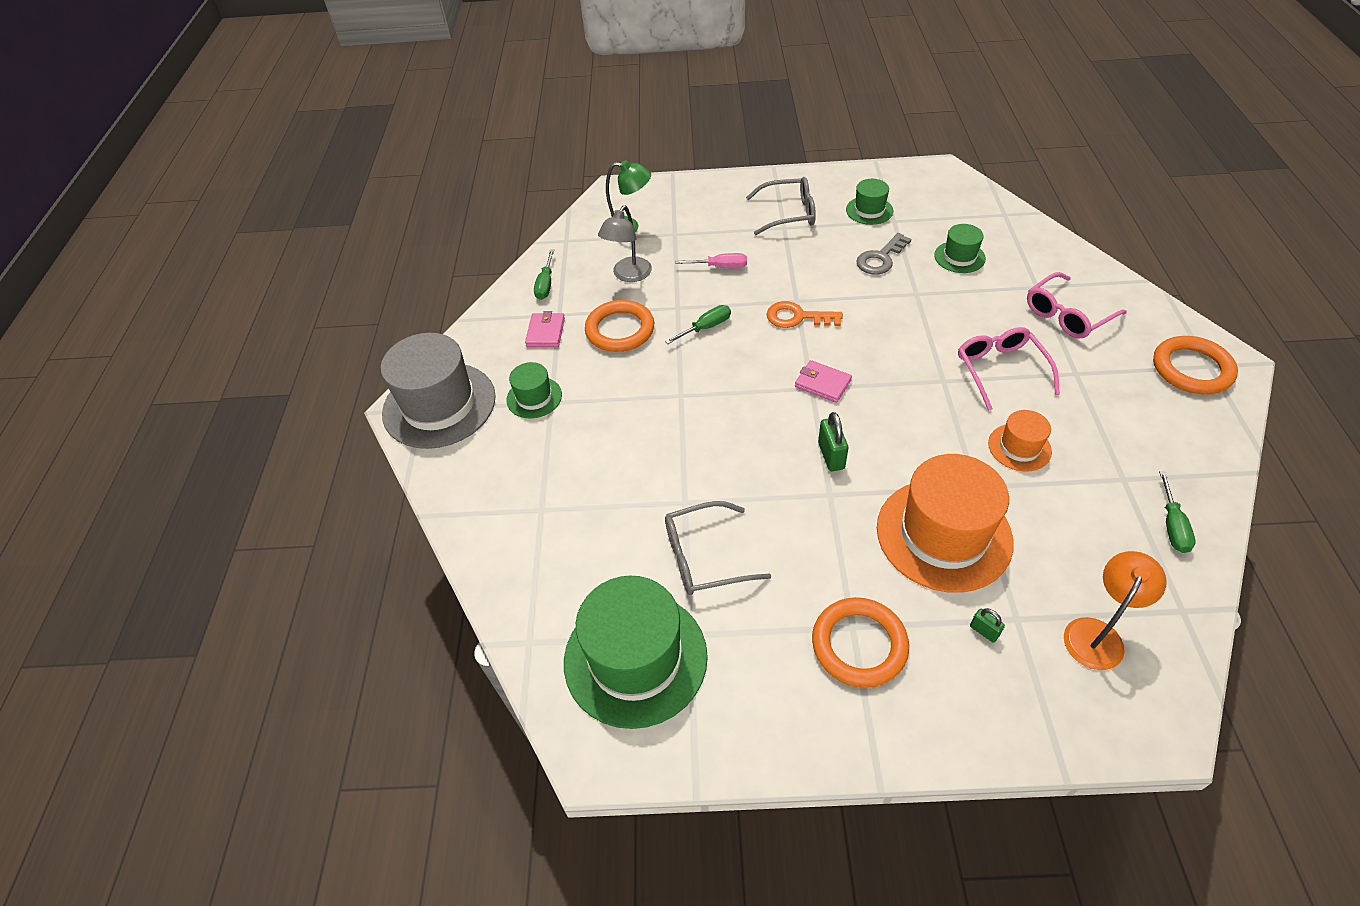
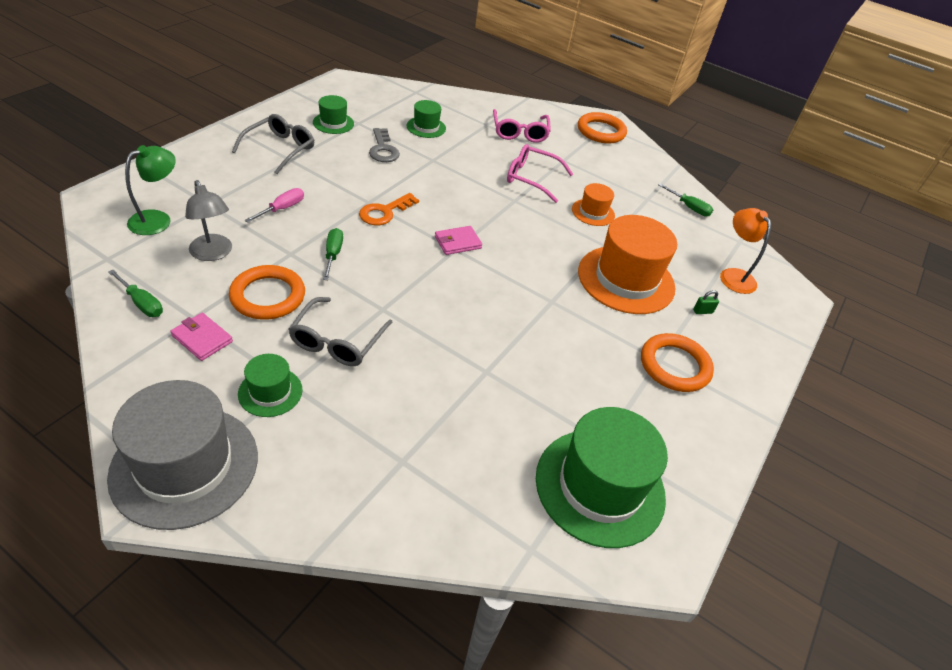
camera: 65 degrees left, 5 degrees down
(704, 557) = (545, 393): grey glasses -> grey glasses (337, 341)
(831, 456) = (521, 280): green padlock -> none

